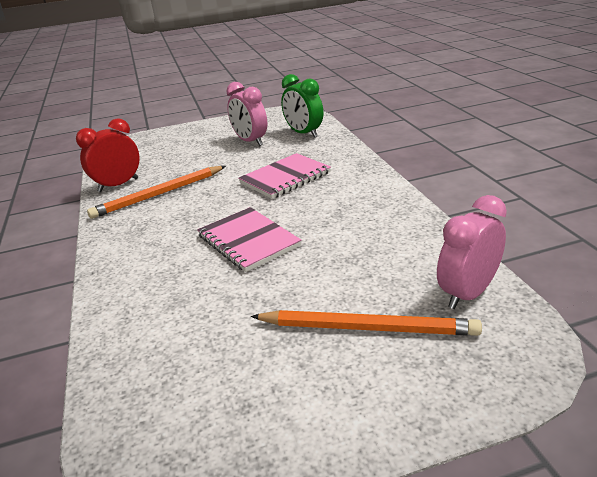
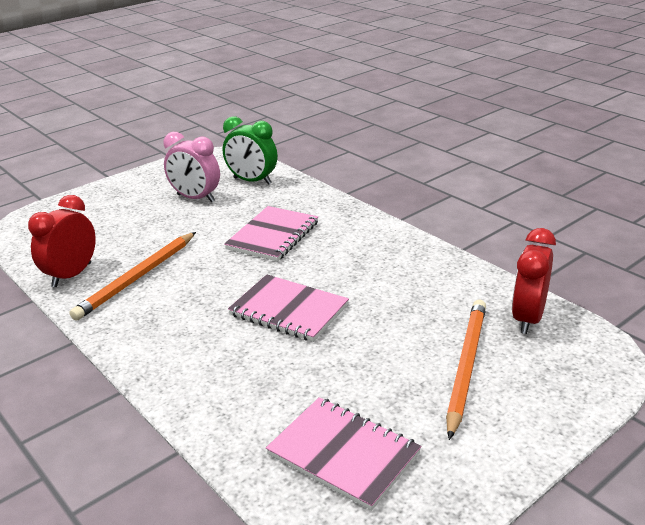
camera: 25 degrees left, 0 degrees up
(188, 383) = (343, 454): none -> pink notebook
(367, 327) = (465, 366): orange pencil -> orange pencil turned 60 degrees counterclockwise
(468, 293) = (528, 318): pink clock -> red clock

